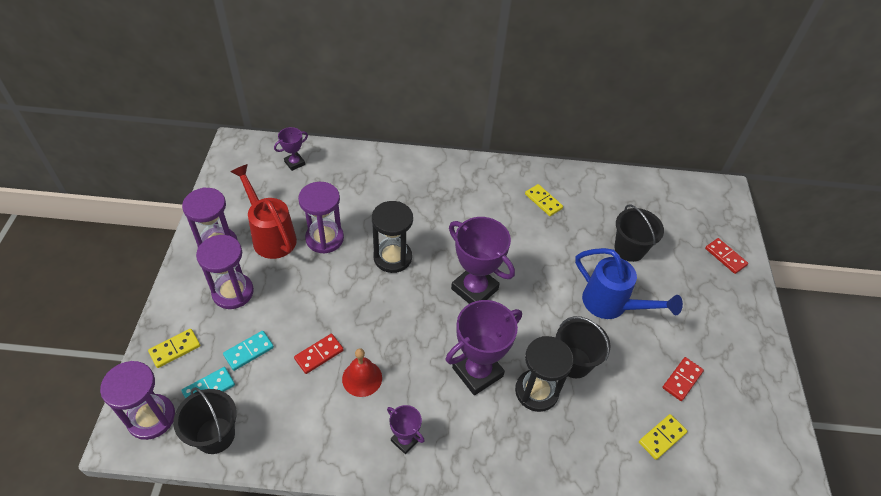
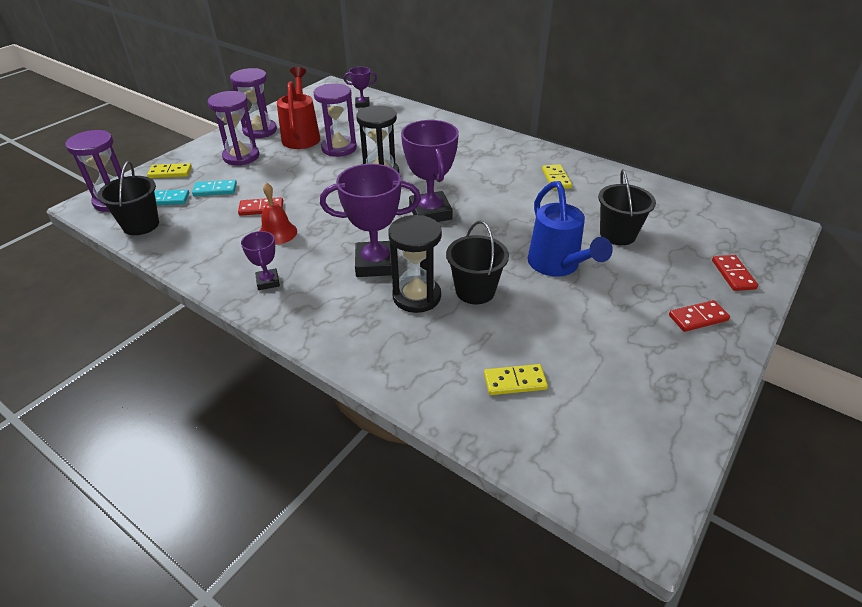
camera: 35 degrees right, 10 degrees down
(682, 380) = (584, 348): red domino -> red domino (698, 318)

